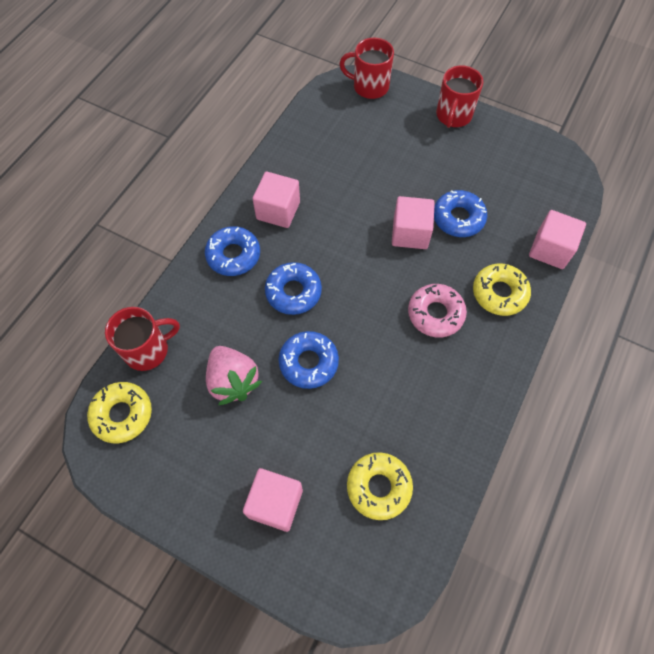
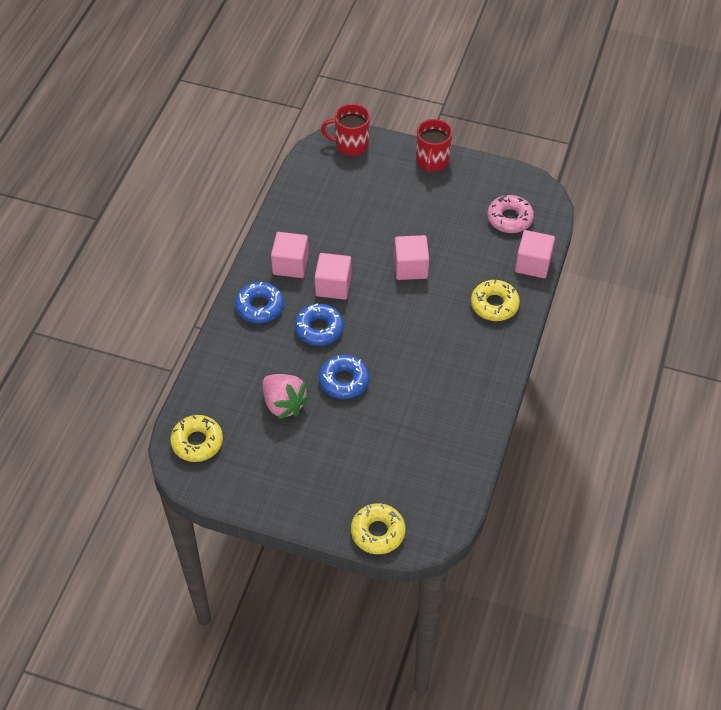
camera: 10 degrees left, 10 degrees down
(148, 350) = (205, 391): red mug -> none
(275, 503) = (339, 485): pink cube -> pink cube (333, 286)
(378, 487) = (419, 461): yellow donut -> yellow donut (378, 532)
(435, 314) = (443, 328): pink donut -> pink donut (509, 218)
(458, 218) = (450, 249): blue donut -> none

